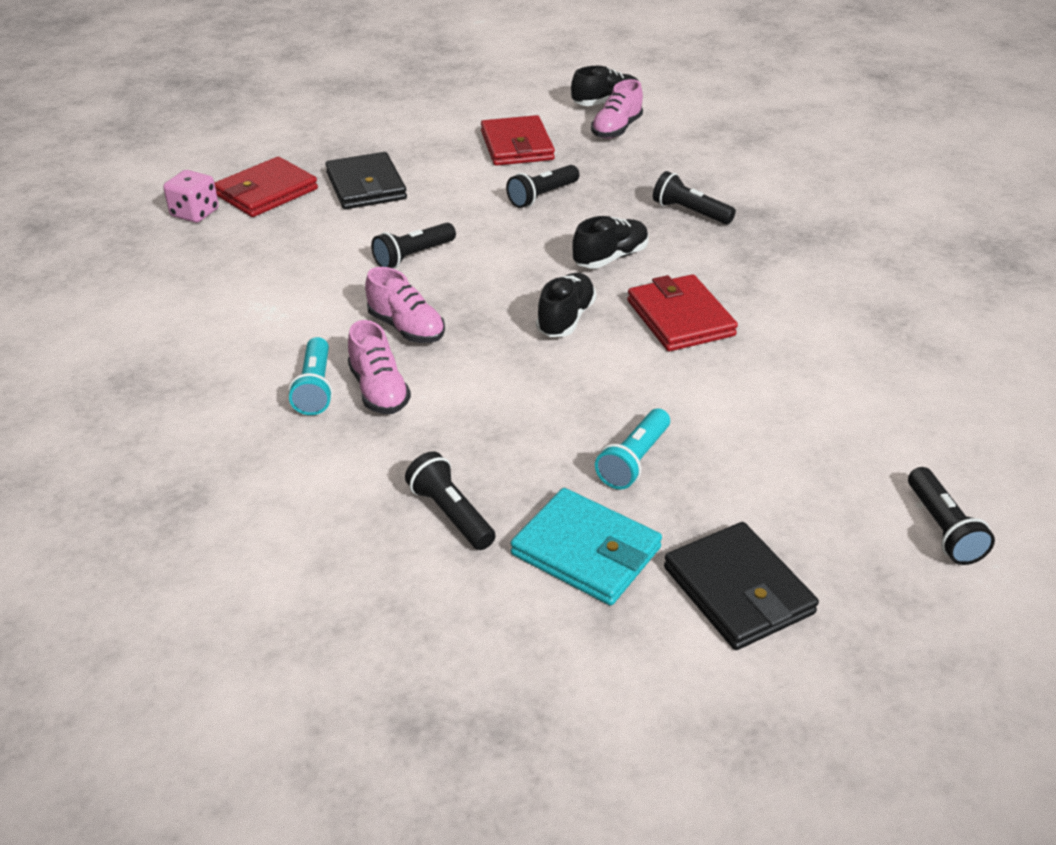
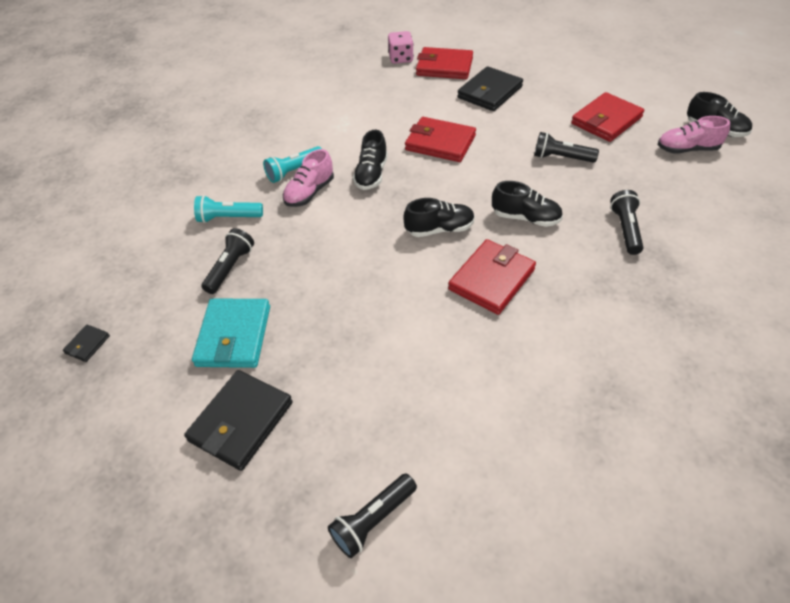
camera: 60 degrees right, 10 degrees up
(406, 328) = (371, 174): pink shoe -> black shoe
(413, 256) = (440, 143): black flashlight -> red wallet
(462, 719) = (87, 344): none -> black wallet
(634, 461) = (327, 321): turquoise flashlight -> turquoise flashlight (228, 218)

